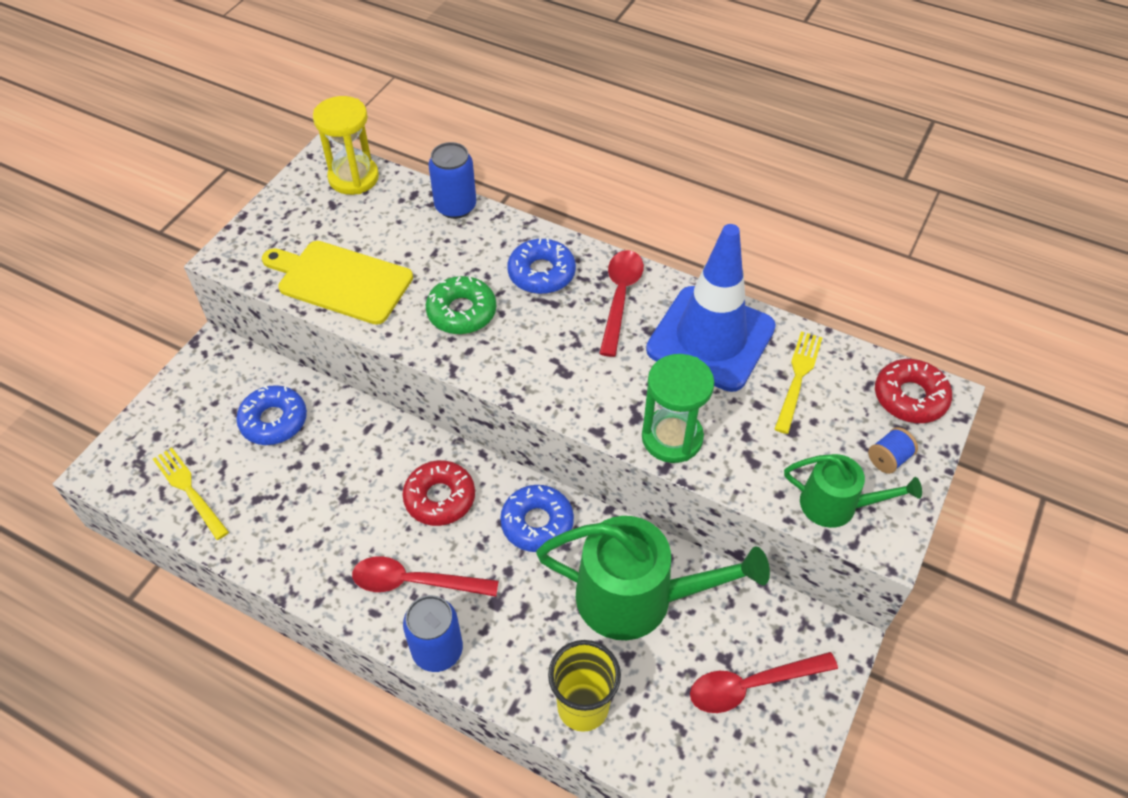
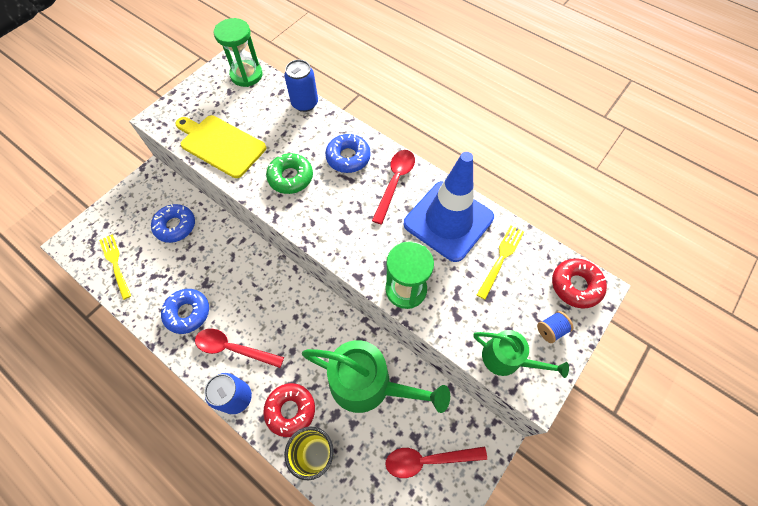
camera: 10 degrees right, 10 degrees up
(353, 178) = (246, 75): yellow hourglass -> green hourglass
(440, 498) = (262, 294): red donut -> red donut (290, 410)
(537, 523) = (317, 321): blue donut -> blue donut (188, 313)

